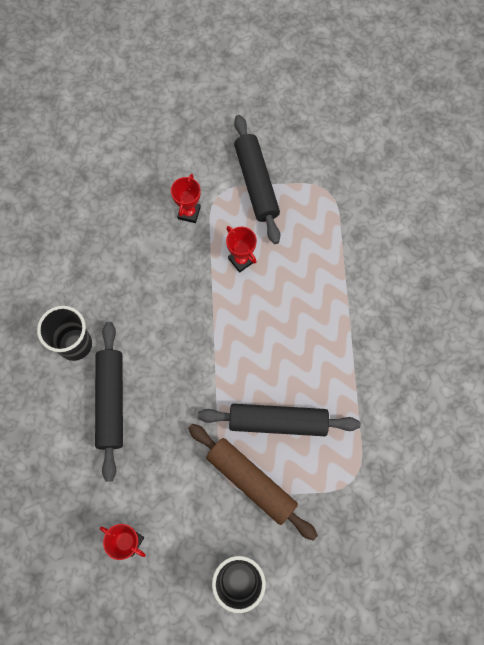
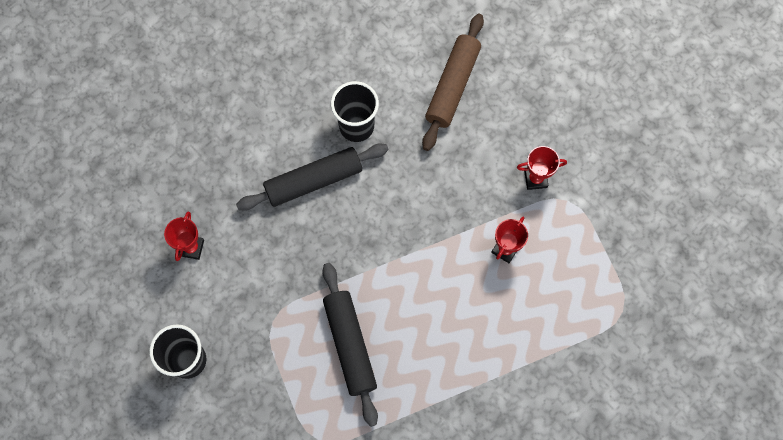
camera: 70 degrees right, 0 degrees up
(251, 481) = (282, 339): brown rolling pin -> brown rolling pin (452, 86)
(256, 183) = (598, 234): black rolling pin -> none

